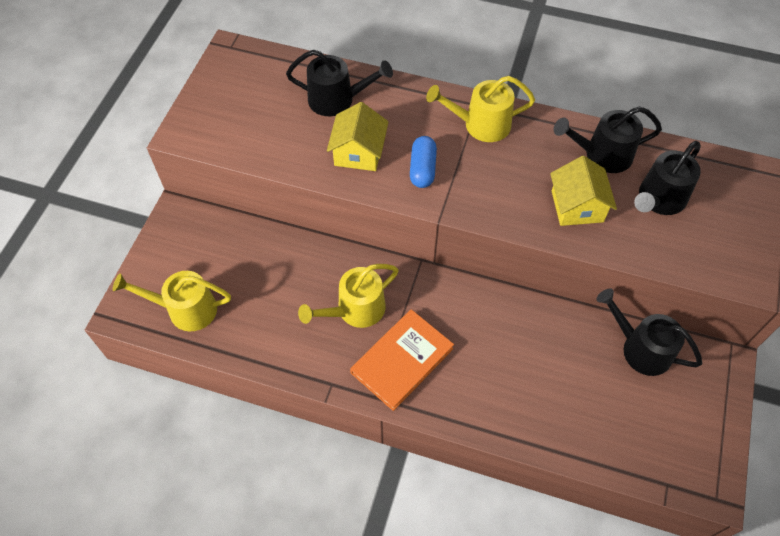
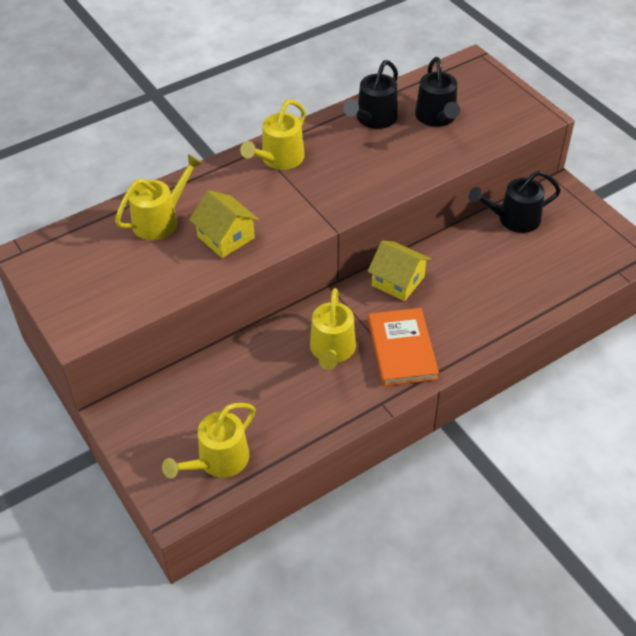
camera: 50 degrees left, 10 degrees down
(337, 100) = (160, 220): black watering can -> yellow watering can
(422, 169) = (282, 212): blue capsule -> none
(577, 206) = (400, 157): yellow house -> yellow house (398, 281)

